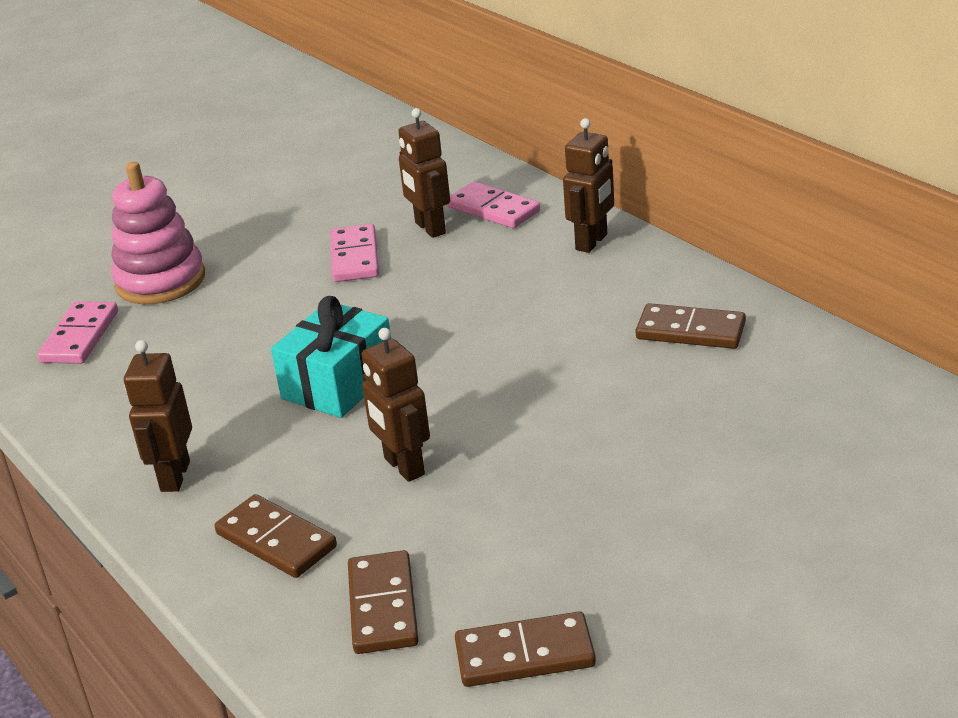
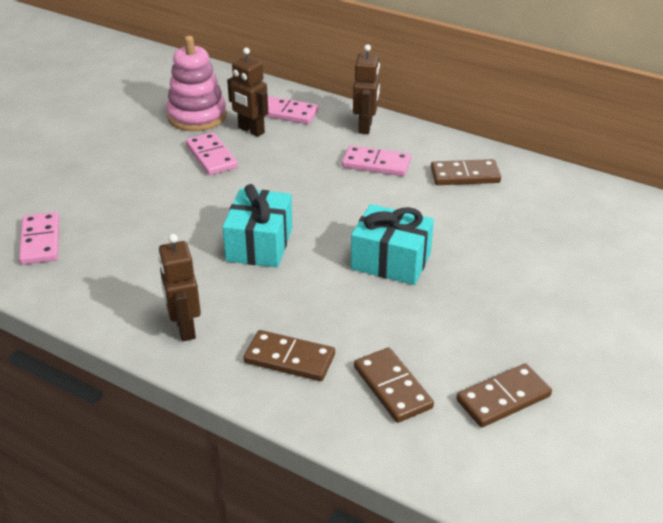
camera: 25 degrees left, 5 degrees up
(160, 281) = (77, 192): pink stacking toy -> pink stacking toy (197, 116)
(403, 467) = (342, 292): brown robot -> none
(498, 435) = (391, 261): none -> turquoise gift
(571, 297) = (376, 164): none -> pink domino

